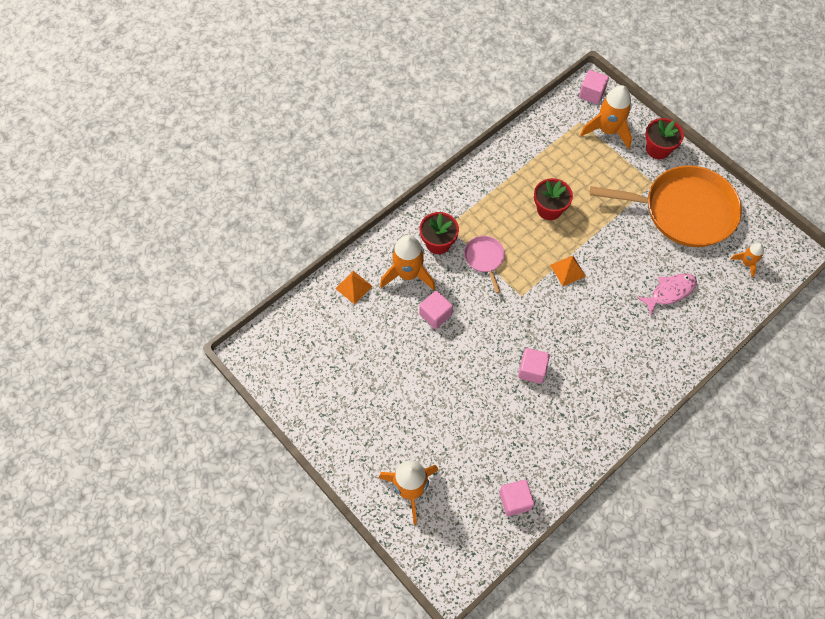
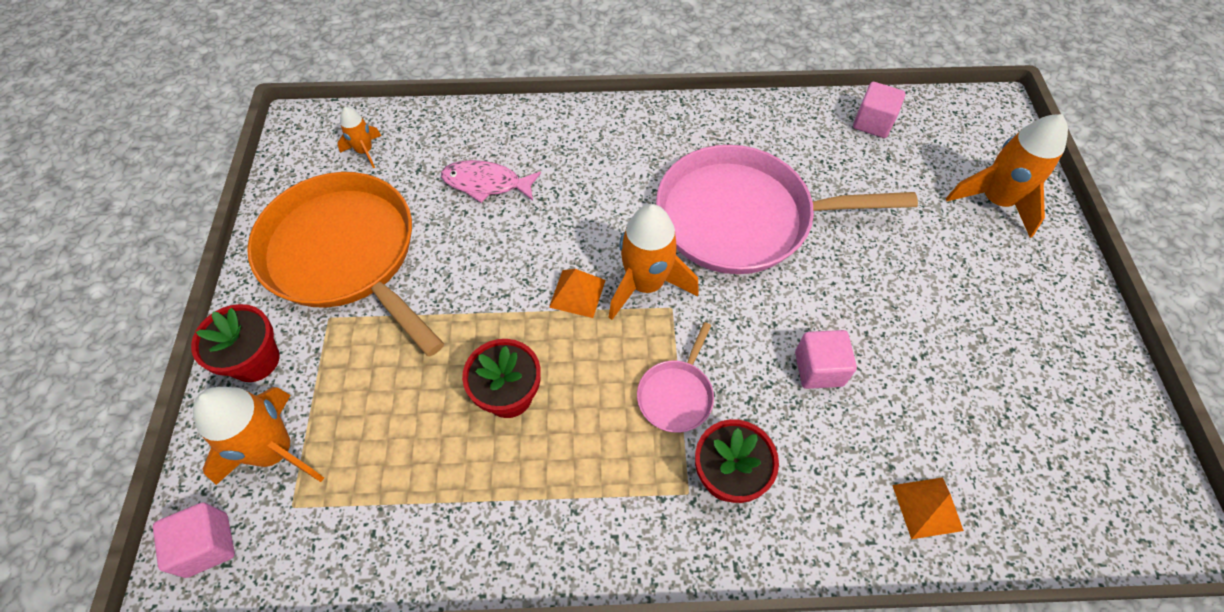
camera: 140 degrees left, 5 degrees down
(408, 274) = (817, 461): orange rocket -> orange rocket (646, 284)
(532, 370) = (741, 218): pink cube -> pink pan

